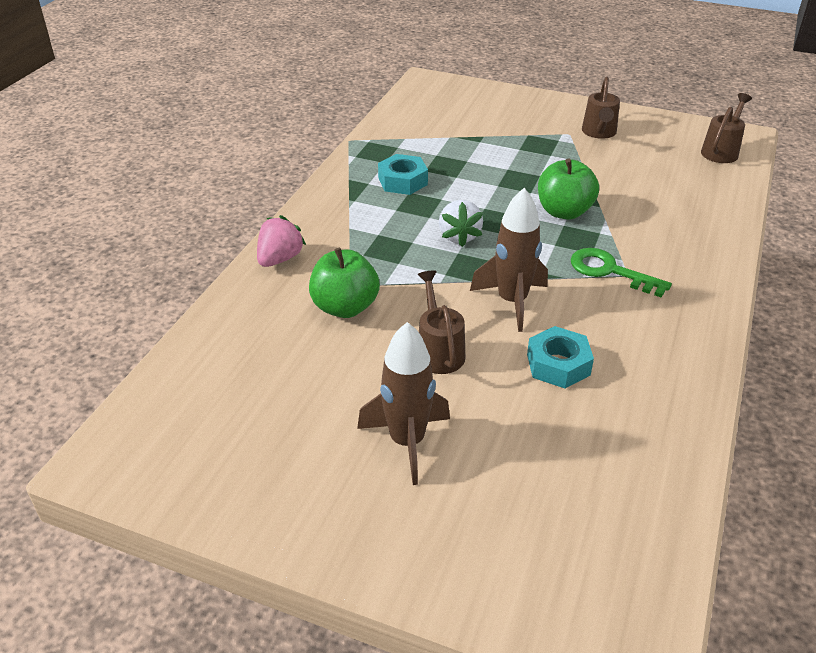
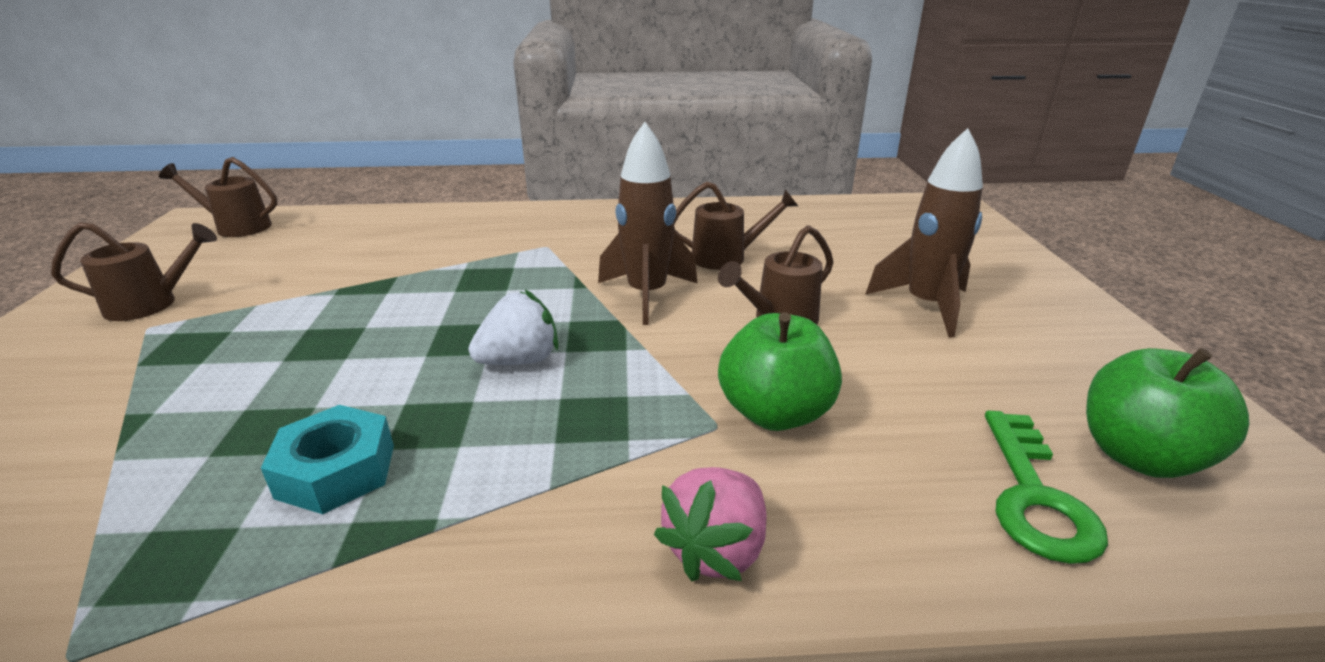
camera: 115 degrees left, 10 degrees down
(280, 259) = (716, 550): pink strawberry -> pink strawberry turned 60 degrees counterclockwise
(558, 364) = (727, 257): turquoise nut -> brown watering can
(564, 212) = (418, 296): green apple -> green apple (1139, 456)
(610, 271) = (545, 254): green key -> green key (1034, 496)

